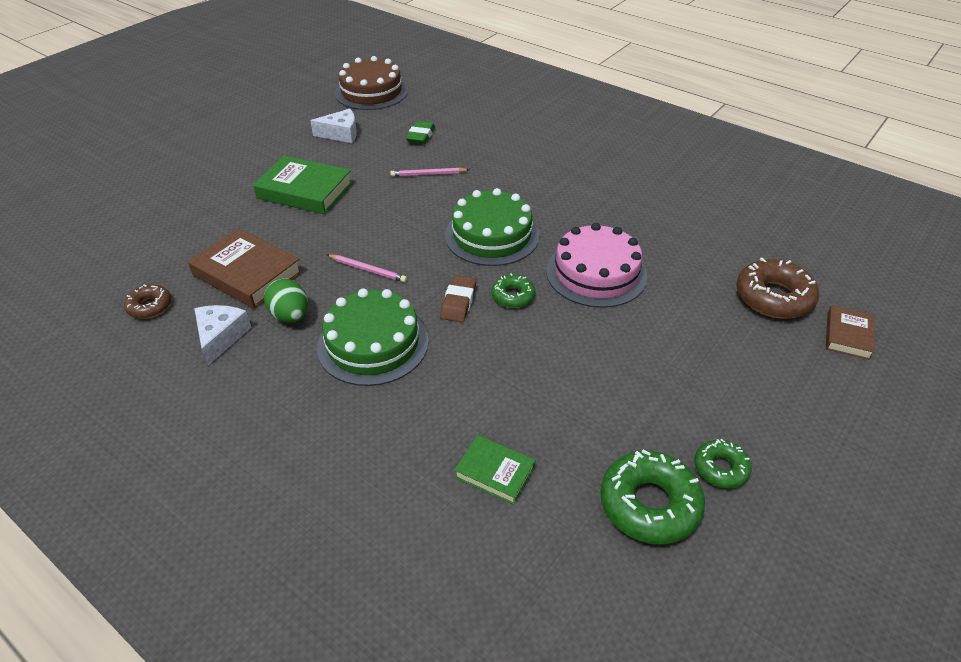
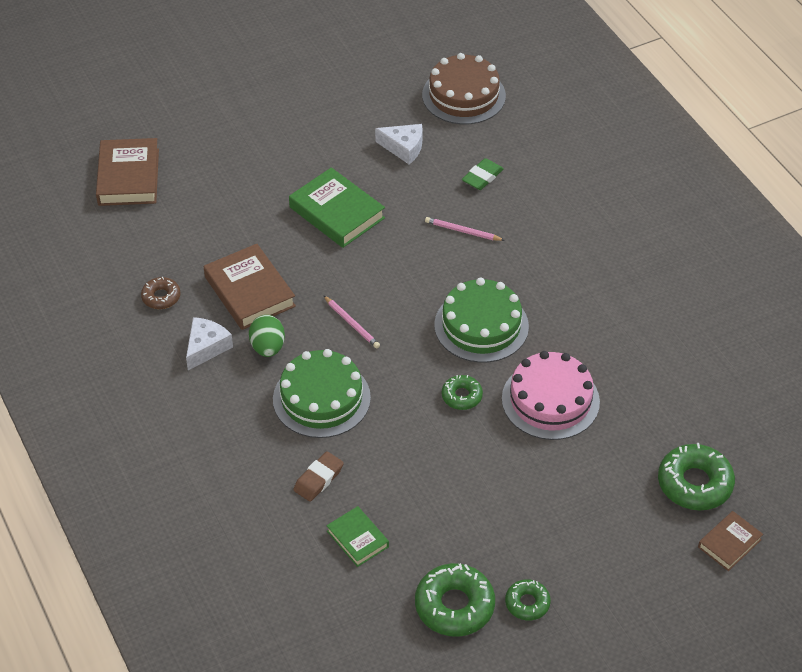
camera: 25 degrees right, 5 degrees up
(77, 217) = (128, 177): none -> brown book
(458, 302) = (411, 385): brown eraser -> brown eraser (318, 479)
(773, 297) = (694, 483): brown donut -> green donut

